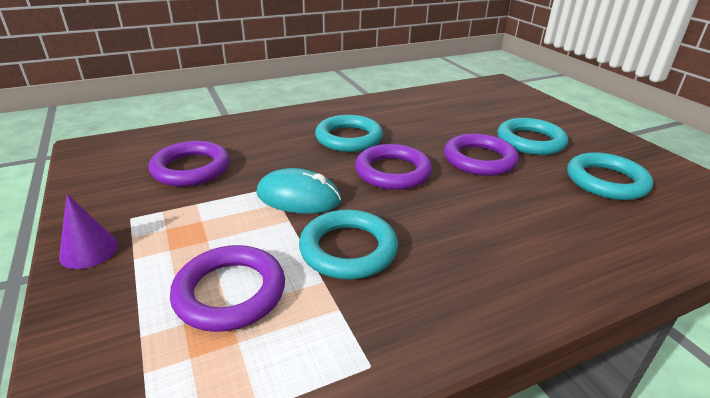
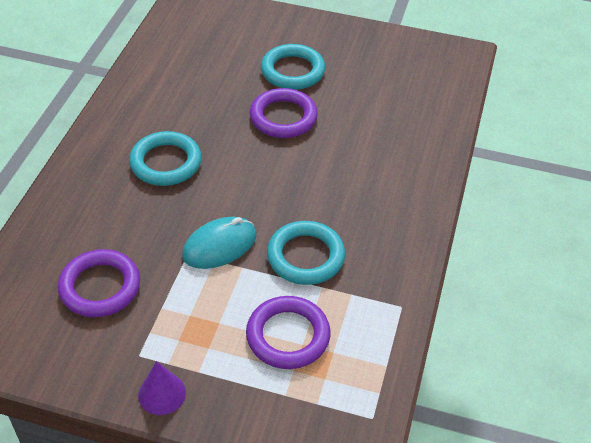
camera: 50 degrees left, 15 degrees up
(392, 172) = (245, 174): purple ring -> none
(606, 181) = (374, 83): turquoise ring -> none

